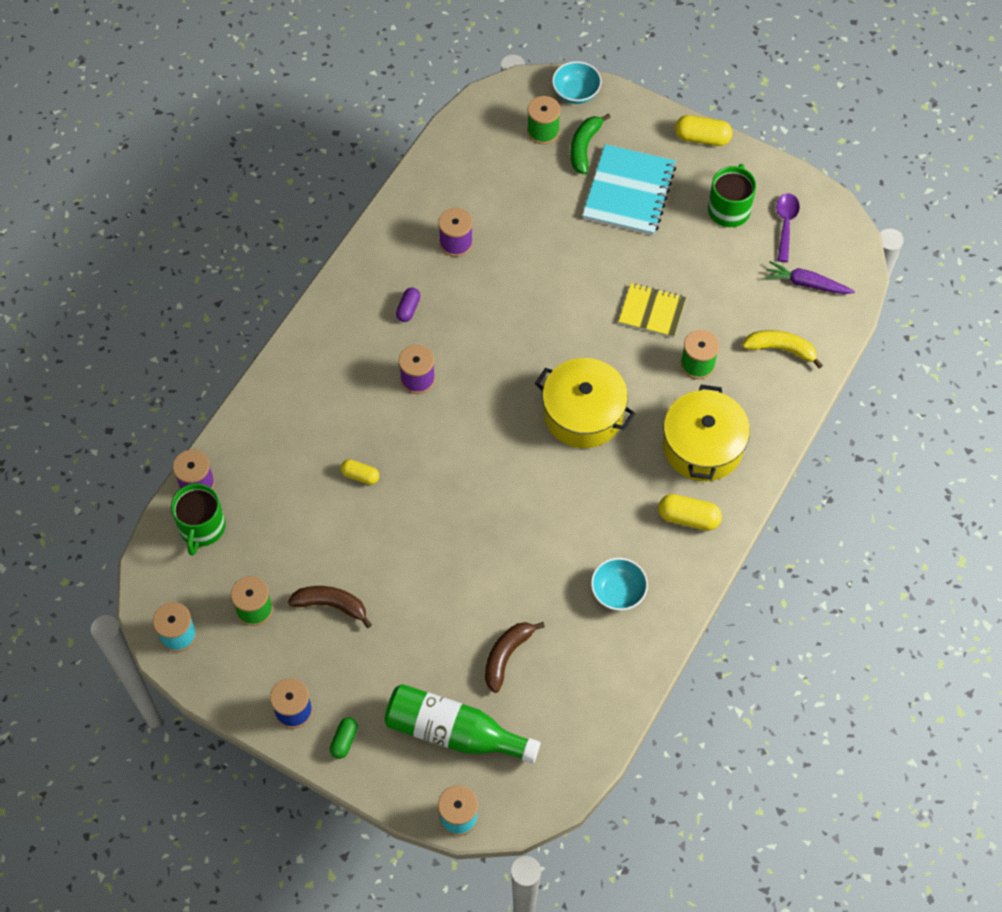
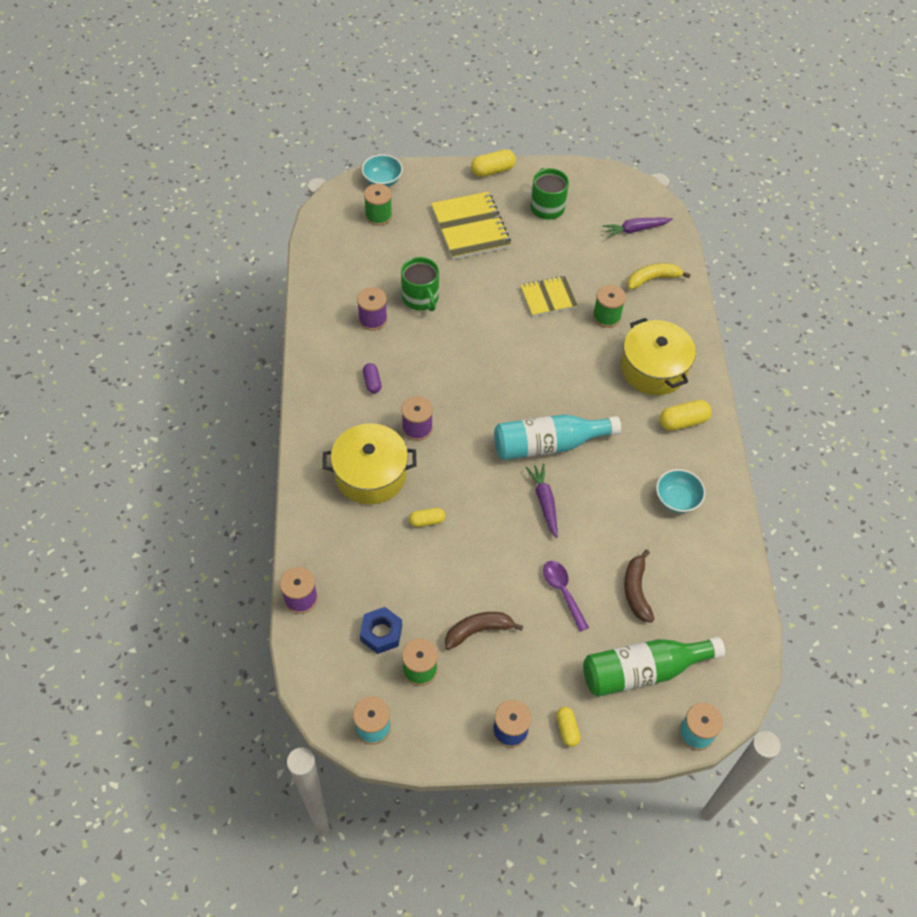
camera: 35 degrees left, 5 degrees down
(202, 527) = (330, 630): green mug -> green mug (420, 298)
(244, 556) = (381, 633): none -> blue nut
(344, 740) = (567, 729): green capsule -> yellow capsule
(485, 520) = (544, 502): none -> purple carrot
(533, 466) = (548, 445): none -> turquoise bottle
(583, 414) = (555, 390): yellow pot -> yellow pot (370, 474)
(584, 147) = (416, 213): green banana -> none
(629, 192) = (470, 227): turquoise notebook -> yellow notebook
(785, 224) = (591, 199): purple spoon -> purple spoon (562, 591)

